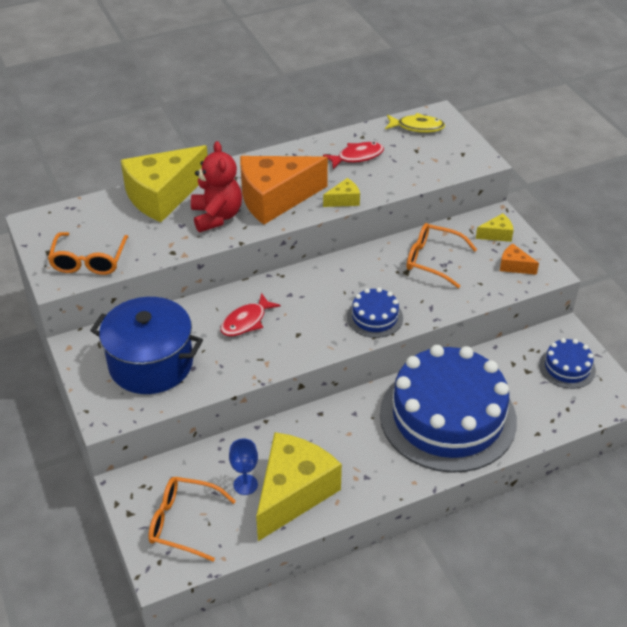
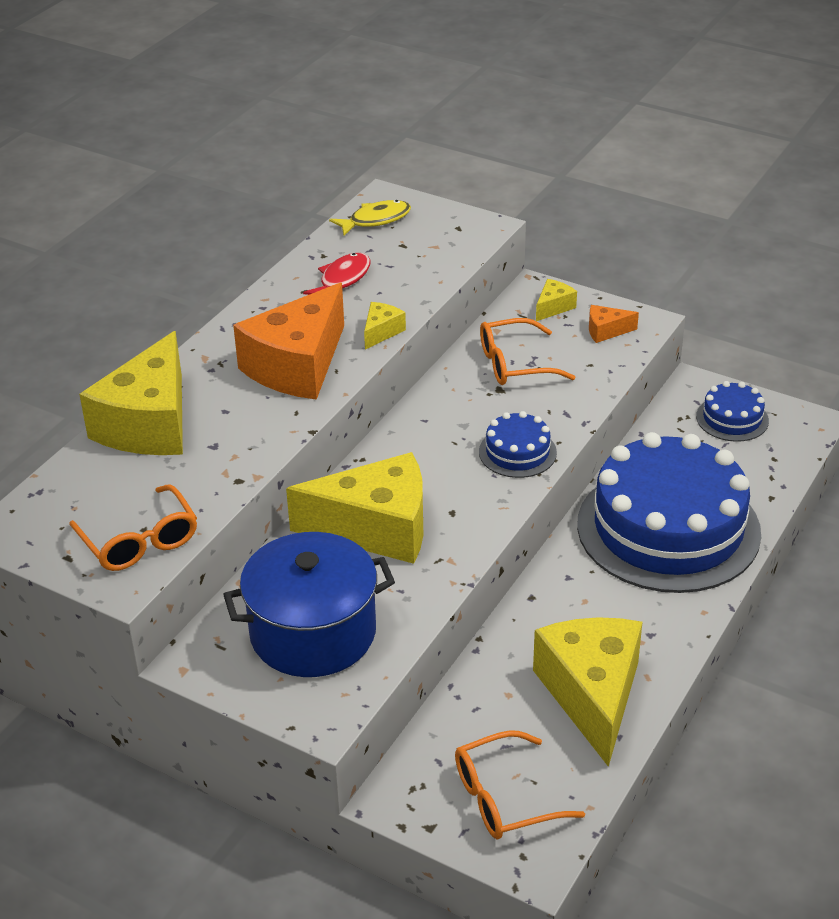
camera: 35 degrees left, 5 degrees down
(216, 216) = (247, 416): red teddy bear -> none
(245, 484) = (530, 717): blue goblet -> none
(246, 321) = (376, 528): red fish -> yellow cheese

